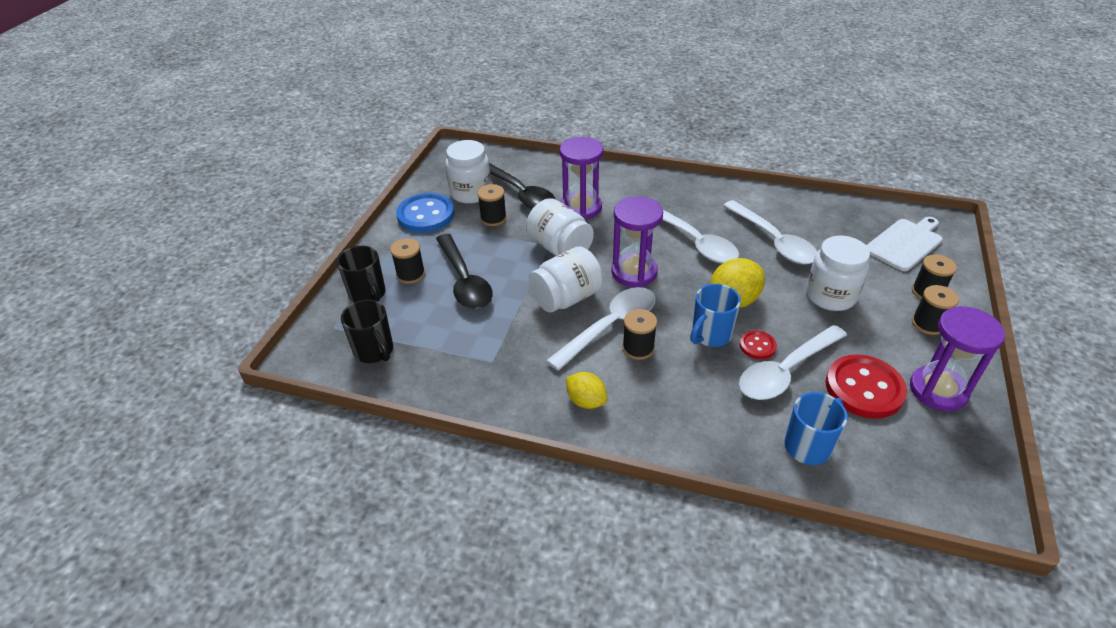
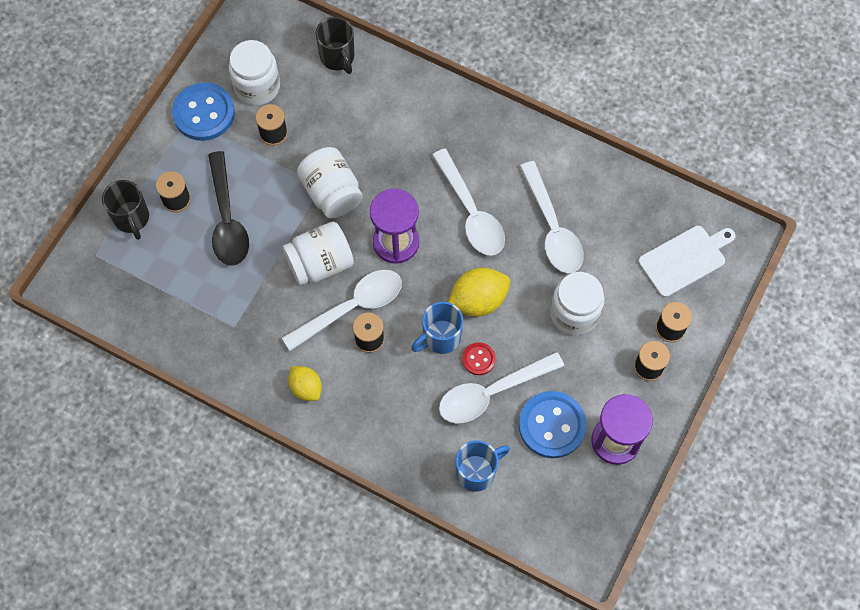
camera: 10 degrees right, 25 degrees up
(374, 351) = (131, 292): black mug -> black mug (338, 57)
(520, 193) = (311, 99): black spoon -> none
(581, 207) = (370, 135): purple hourglass -> none
(864, 388) = (552, 425): red button -> blue button

